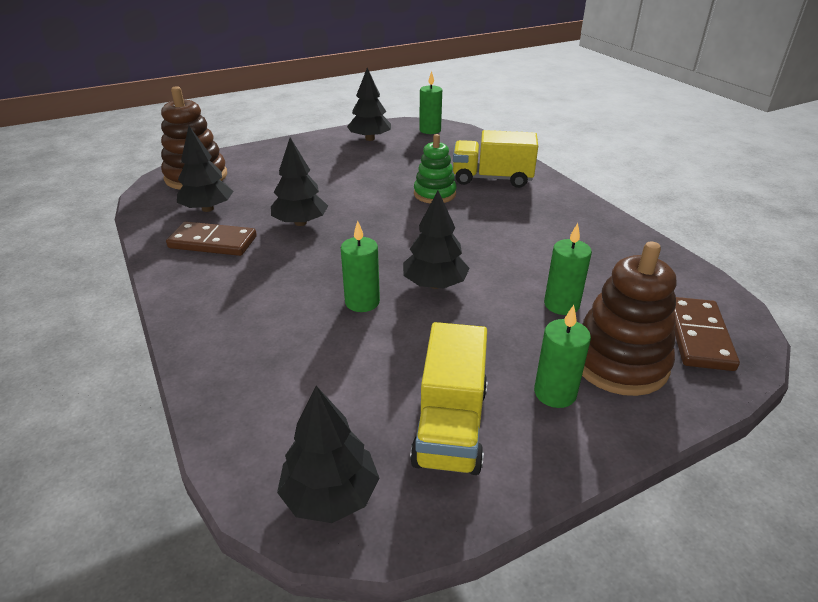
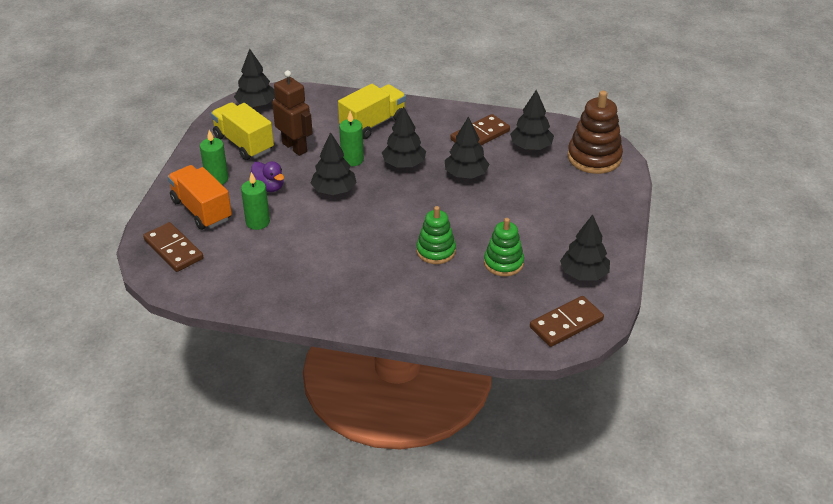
camera: 130 degrees right, 5 degrees up
(327, 264) = (404, 164): none -> black tree
(394, 365) = (295, 147): none -> brown robot
(403, 165) = (503, 263): none -> green stacking toy
(430, 130) = (566, 324): green candle -> brown domino
(492, 178) = (424, 296): yellow truck -> yellow truck (373, 124)
(499, 335) = (268, 187): none -> purple duck
(619, 362) = (201, 210): brown stacking toy -> orange truck

